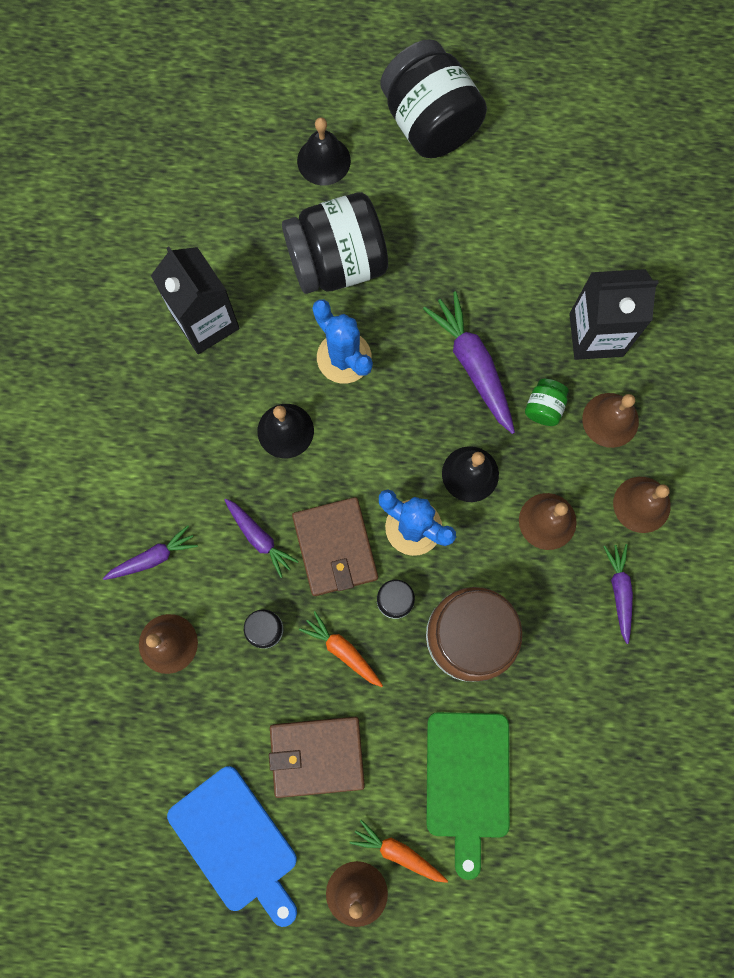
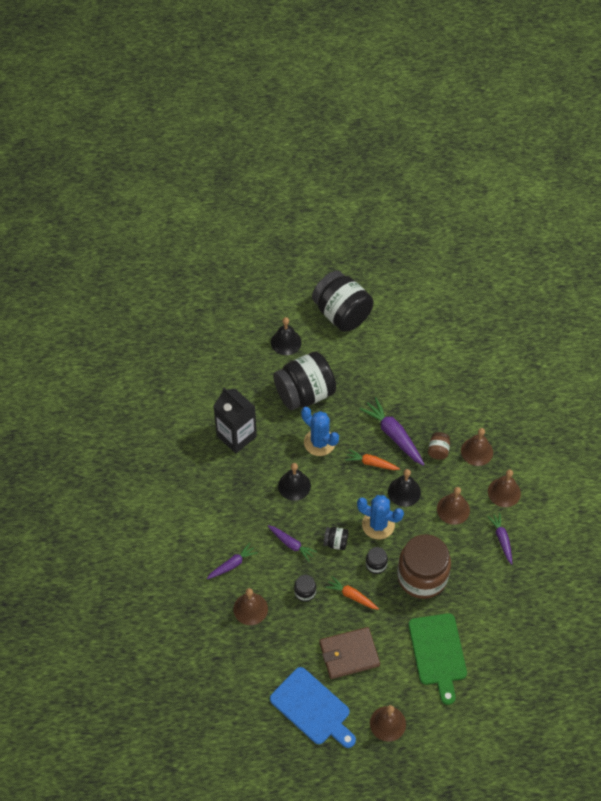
camera: 10 degrees left, 20 degrees down
(335, 547) = (335, 542): brown wallet -> black jar
(398, 852) = (406, 697): orange carrot -> orange carrot (371, 463)
(544, 407) = (438, 451): green jar -> brown jar
(596, 335) = (459, 409): black carton -> none

